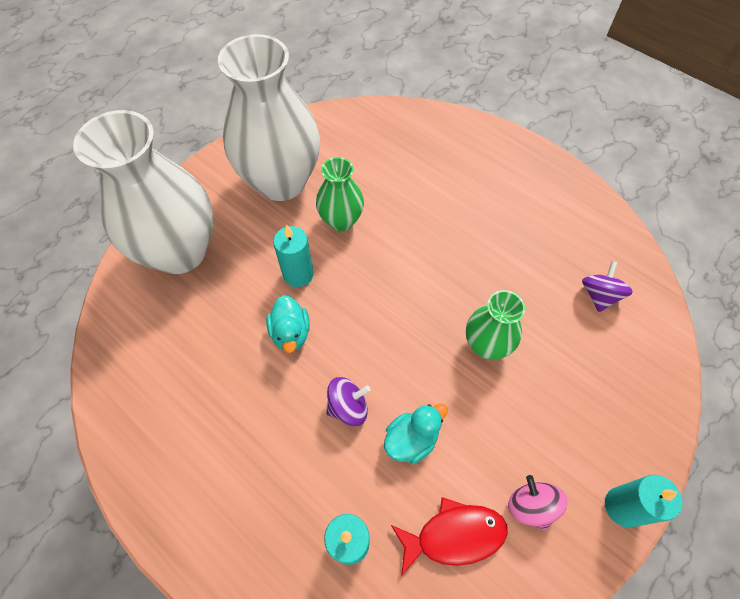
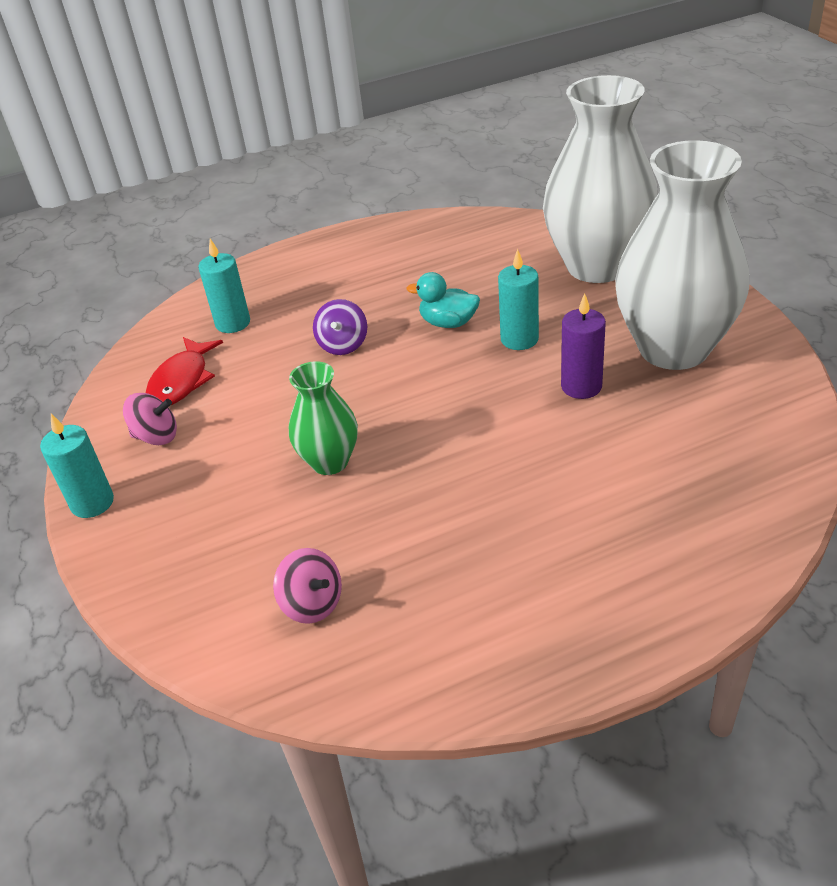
camera: 120 degrees right, 20 degrees down
(341, 221) = (581, 386): green vase -> purple candle
(411, 439) = (280, 377): turquoise duck -> none
(599, 295) = (312, 603): purple spinning top -> pink spinning top

